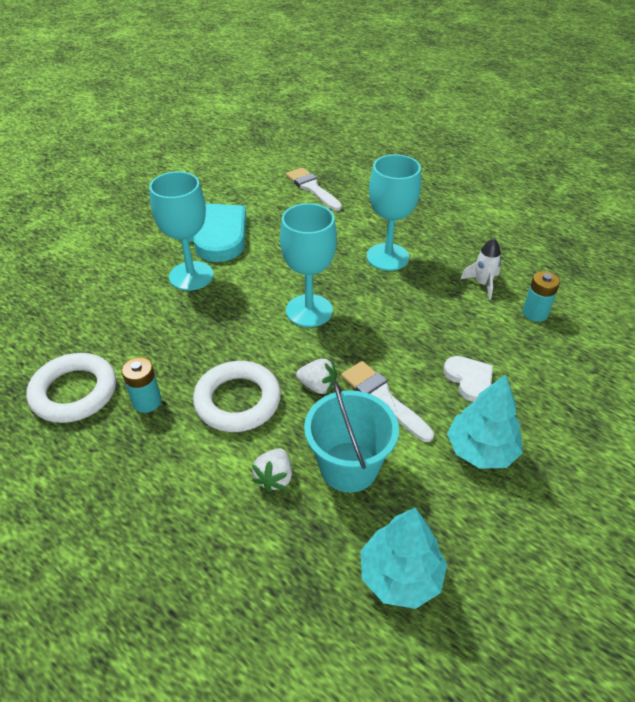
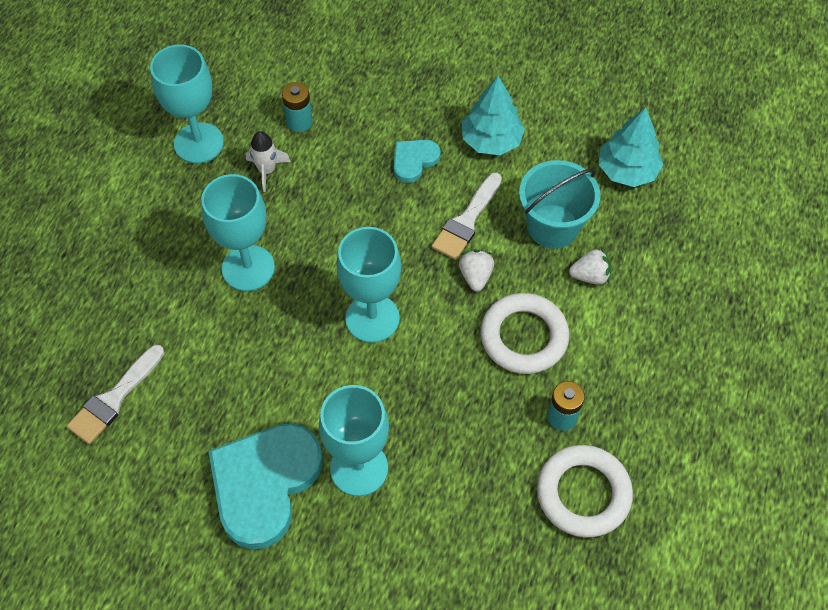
camera: 110 degrees left, 15 degrees up
(469, 379) = (414, 160): white heart -> turquoise heart
(522, 253) = (199, 143): none -> turquoise goblet

